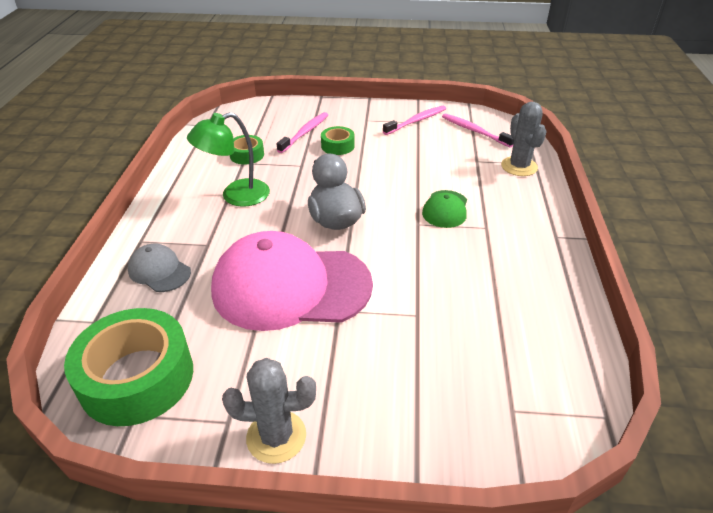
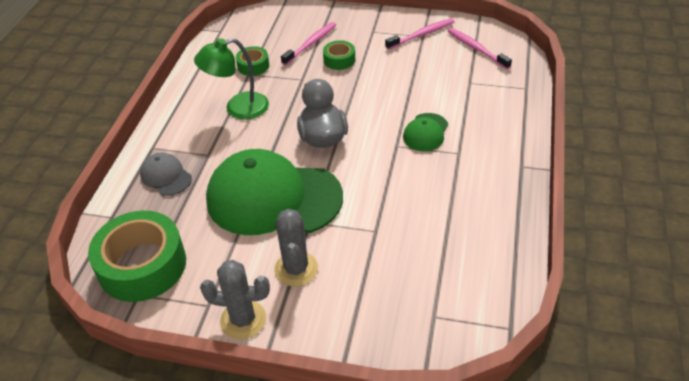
camera: 10 degrees right, 5 degrees up
(291, 287) = (273, 198): pink cap -> green cap
(519, 166) = (509, 91): grey cactus -> grey cactus (296, 269)

